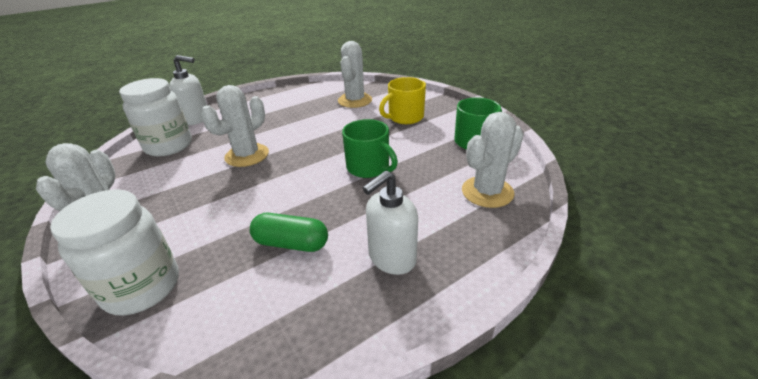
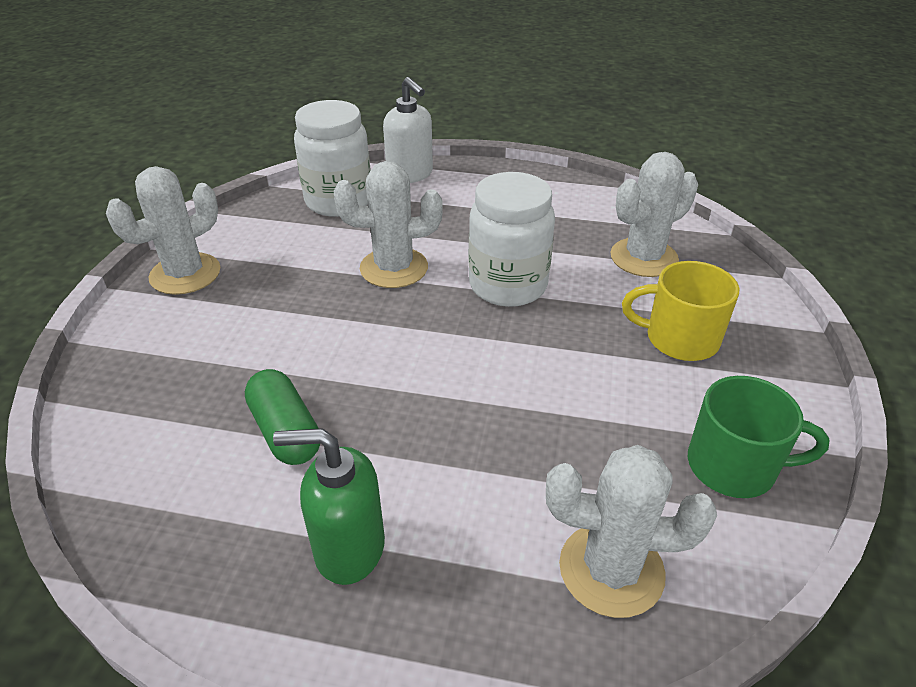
camera: 45 degrees right, 5 degrees up
(142, 287) = (128, 373): white jar -> white jar (508, 285)
(369, 167) = (504, 391): green mug -> none
(391, 258) = (348, 548): white soap dispenser -> green soap dispenser

